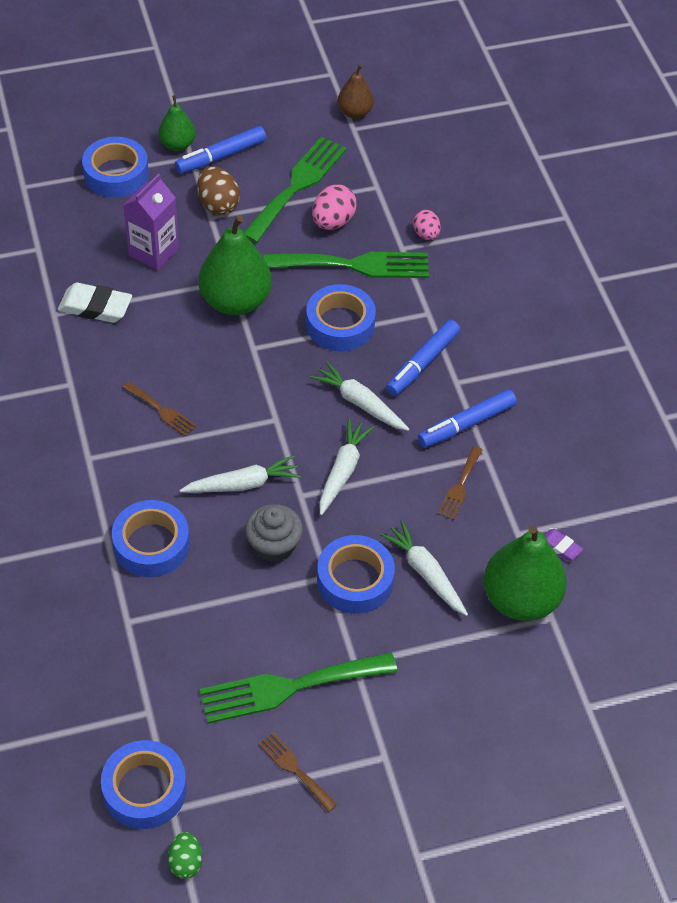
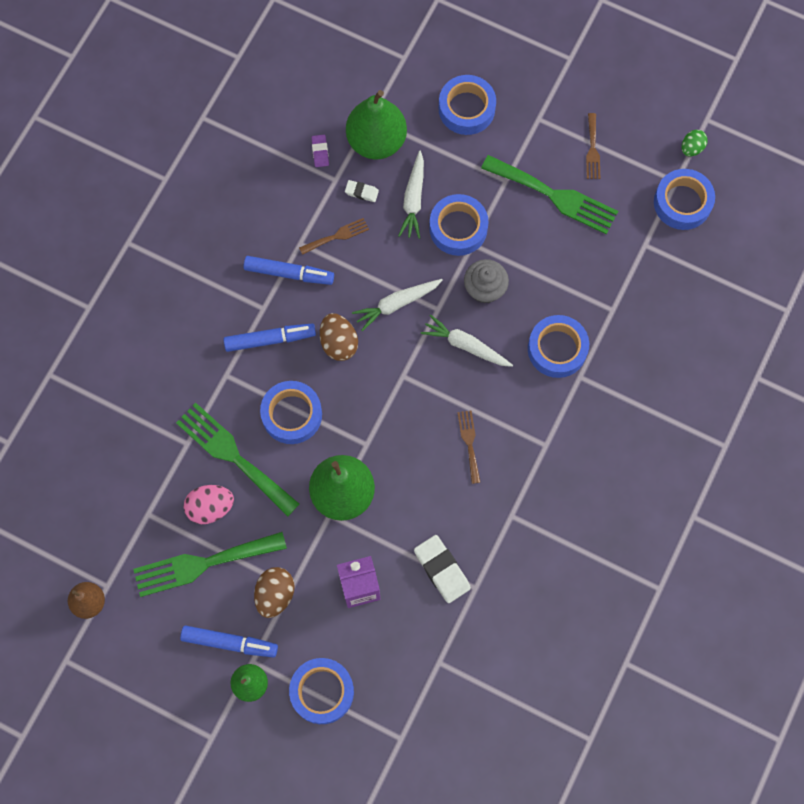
camera: 135 degrees left, 20 degrees up
(360, 403) = (339, 343): white carrot -> brown egg
(426, 234) = (159, 441): pink egg -> none
(468, 705) = (466, 109): none -> blue tape
(481, 541) = (361, 192): none -> white eraser

